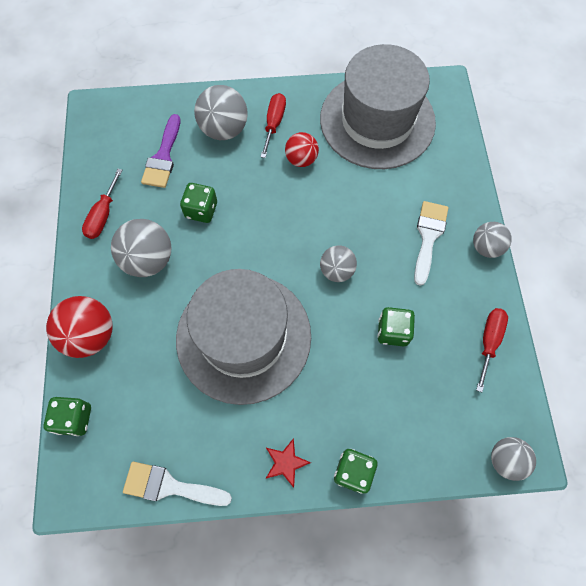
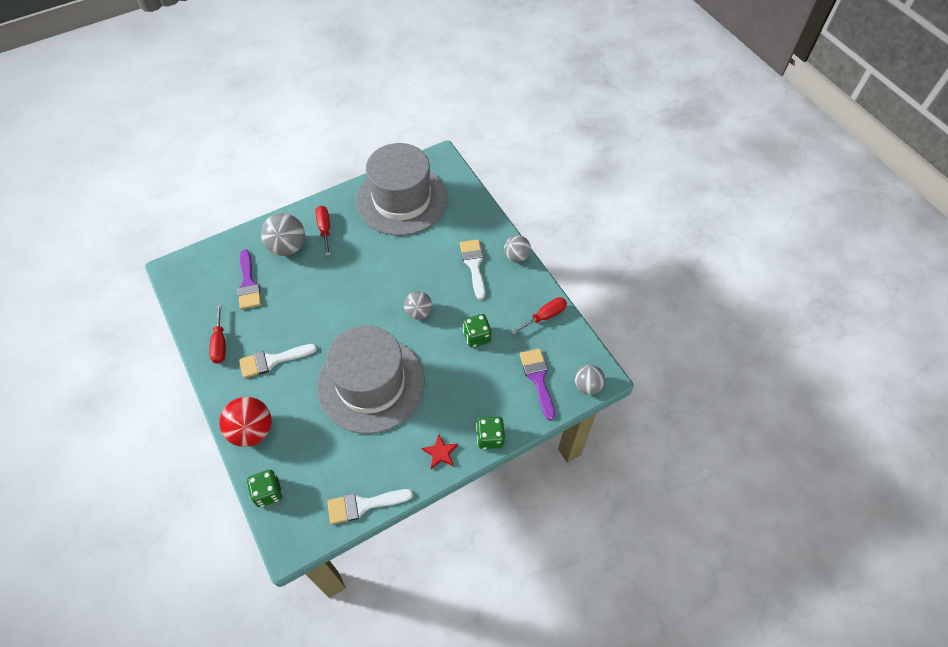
camera: 25 degrees left, 10 degrees down
(148, 260) = (272, 360): grey ball -> white brush
(201, 210) = (297, 310): green dice -> none
(301, 159) = (357, 247): red ball -> none
(445, 421) = (538, 378): none -> purple brush
(489, 341) = (545, 316): red screwdriver -> red screwdriver turned 60 degrees clockwise

